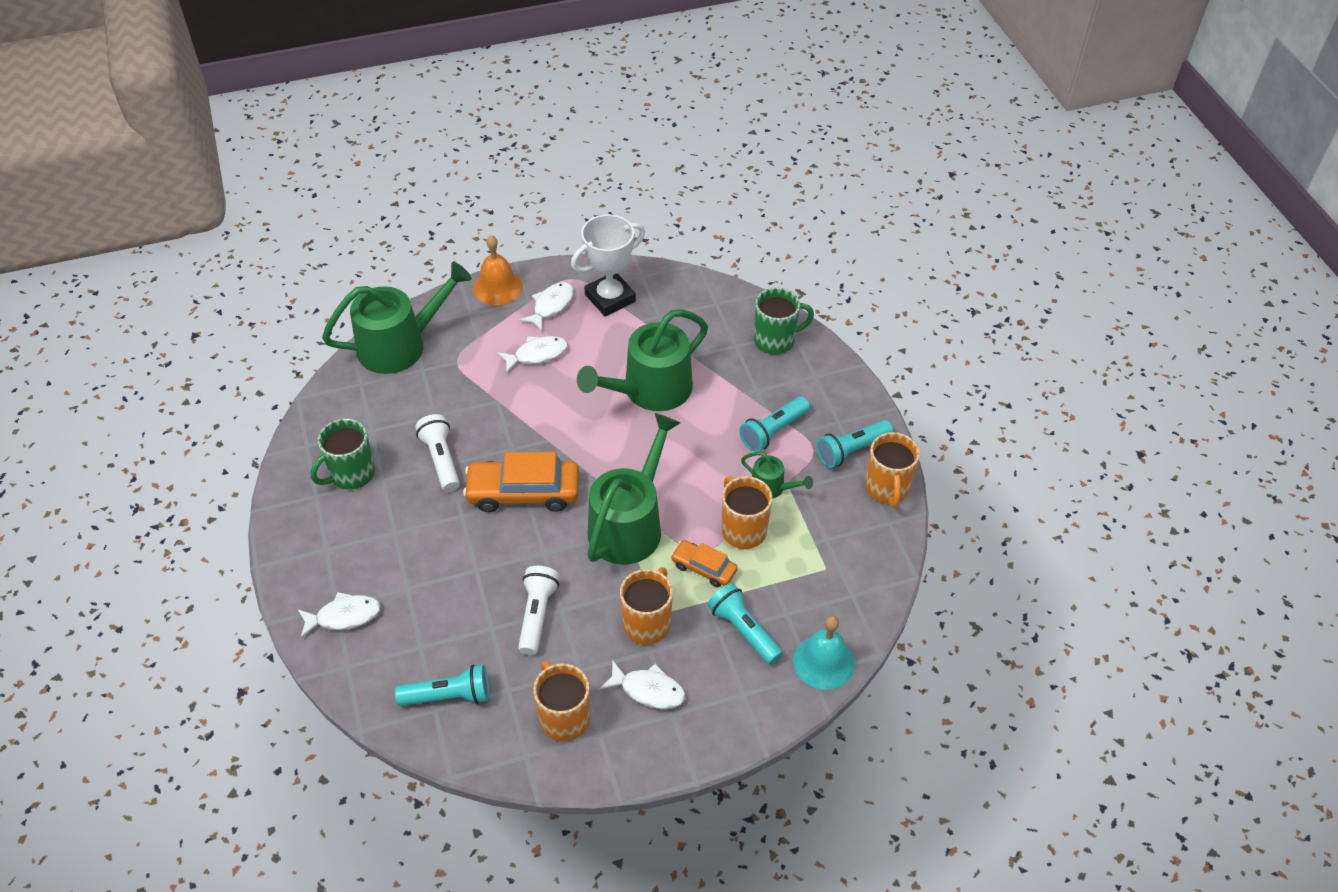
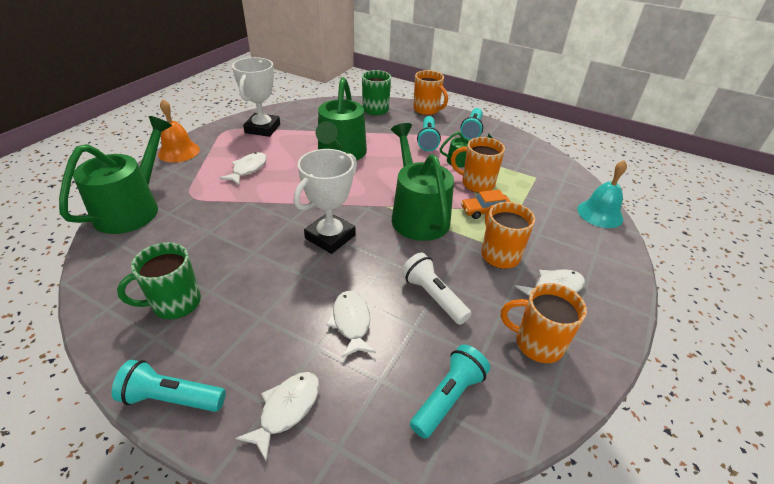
camera: 45 degrees left, 10 degrees down
(351, 474) = (175, 303): green mug -> green mug turned 60 degrees clockwise
(441, 459) = (245, 252): white flashlight -> none
(523, 492) = (330, 237): orange car -> white trophy
(551, 306) = (228, 145): white fish -> white fish (351, 322)
(743, 630) = (547, 225): turquoise flashlight -> turquoise flashlight (171, 398)
(887, 488) = (508, 136): orange mug -> orange mug (427, 110)

